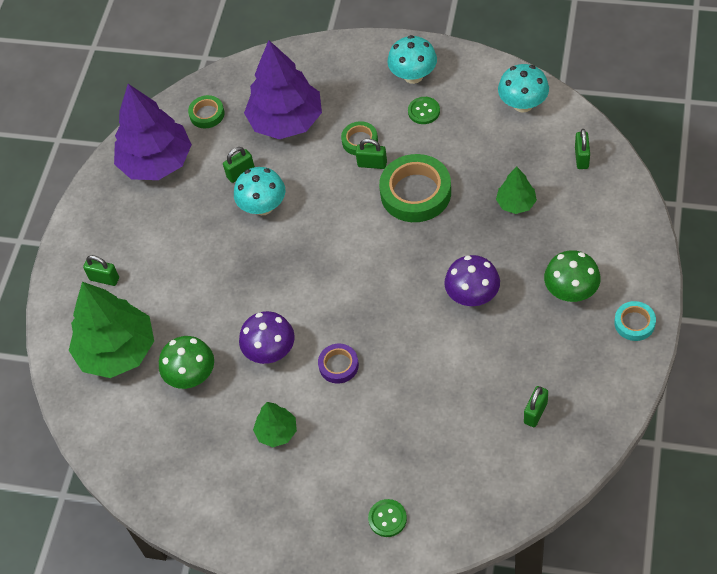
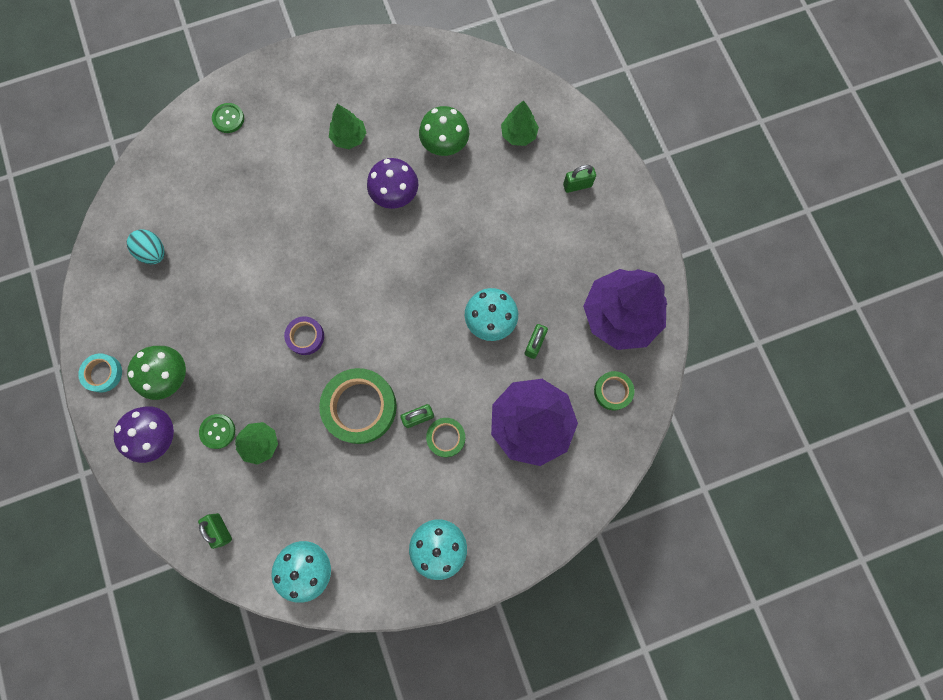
camera: 140 degrees right, 20 degrees up
(117, 351) = (518, 134): green tree -> green tree, size x0.49
(338, 365) = (333, 212): purple tape -> purple tape (305, 336)
(424, 111) = (403, 506): green button -> green button (218, 431)
(472, 296) = (254, 329): purple mushroom -> purple mushroom (158, 436)
(535, 413) = (154, 252): green padlock -> turquoise egg

